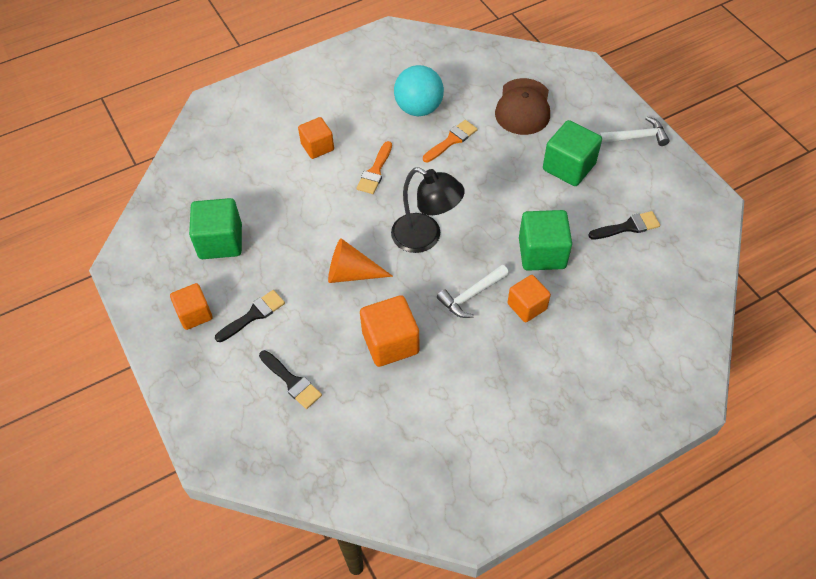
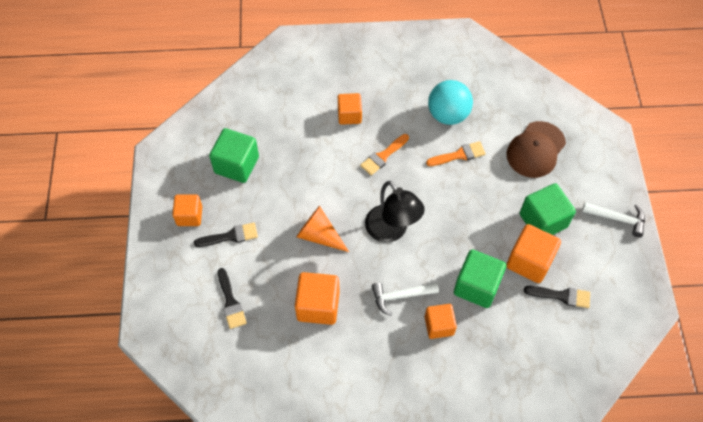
camera: 25 degrees right, 5 degrees up
(578, 209) = (529, 261): none -> orange cube

